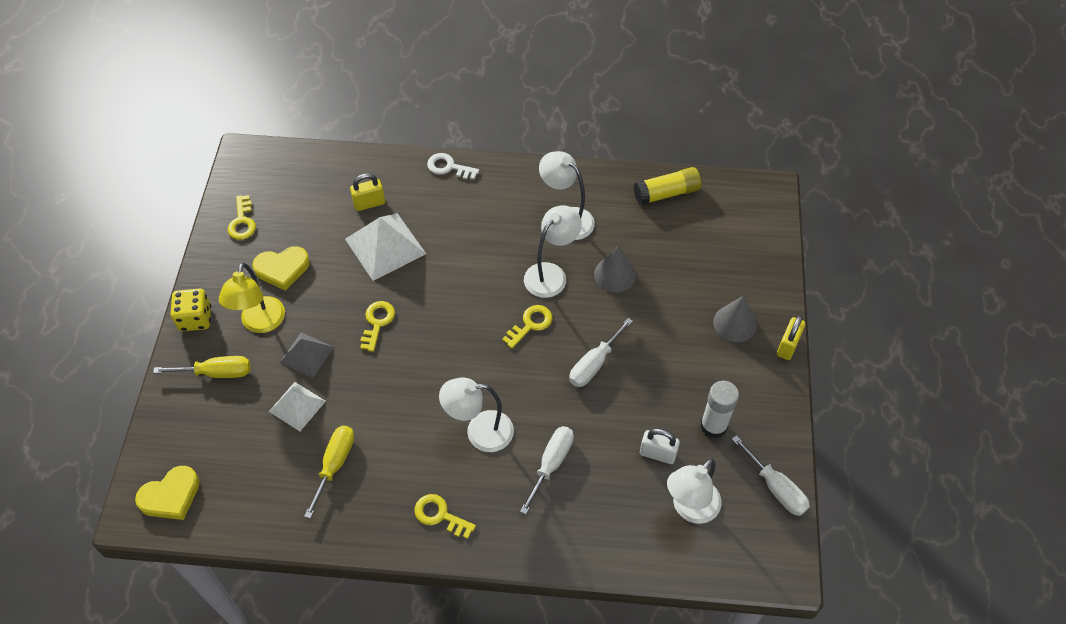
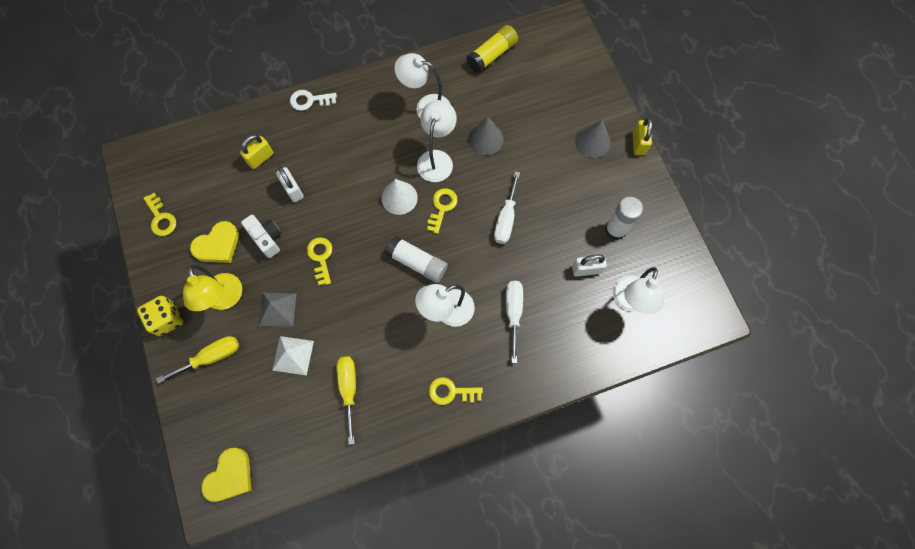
camera: 25 degrees left, 15 degrees up
(333, 282) = (267, 238): none -> white camera
(385, 246) = (293, 190): white pyramid -> white padlock
(474, 369) = (417, 263): none -> white glue stick
(490, 297) = (399, 197): none -> white cone
(775, 488) = (680, 258): white screwdriver -> none

